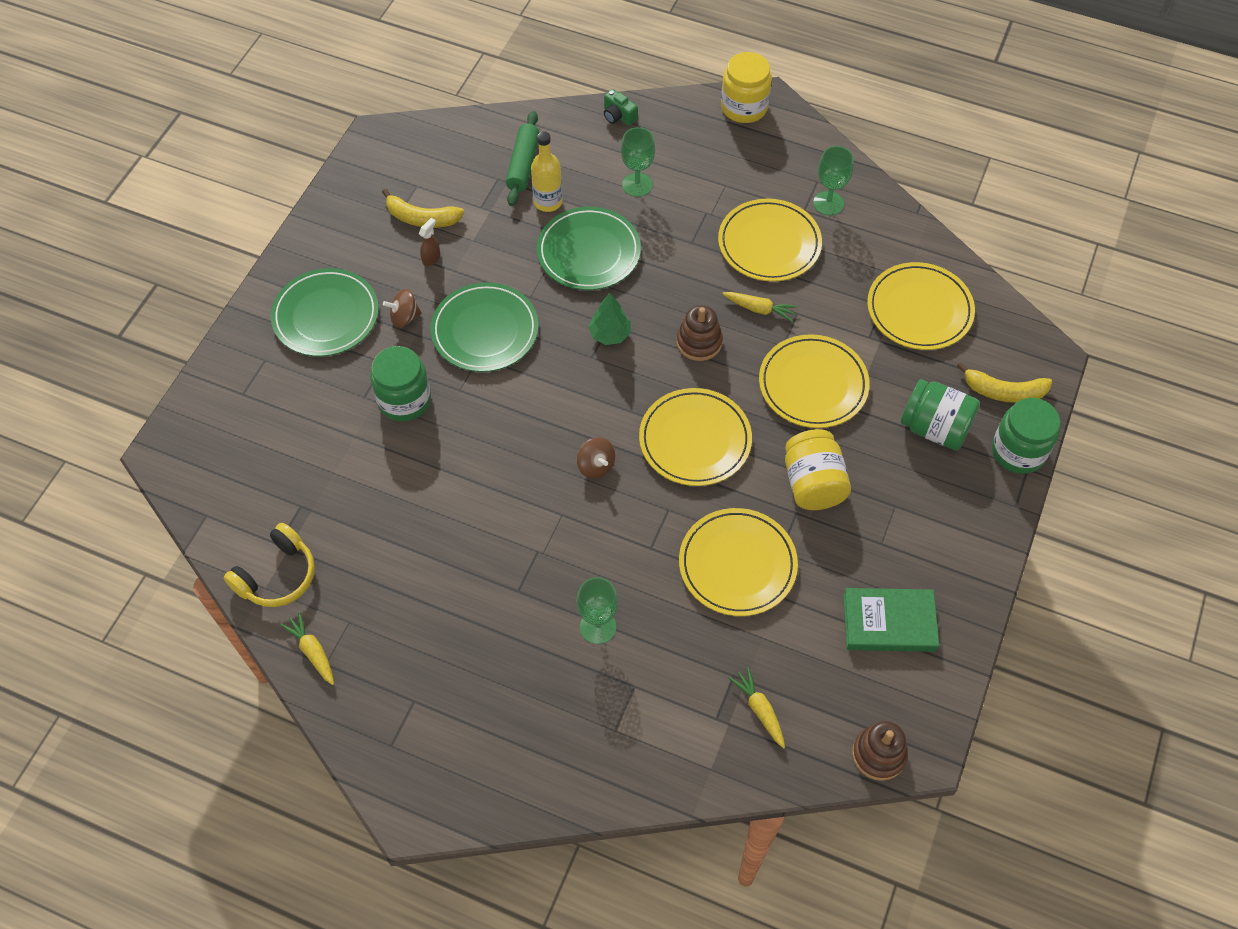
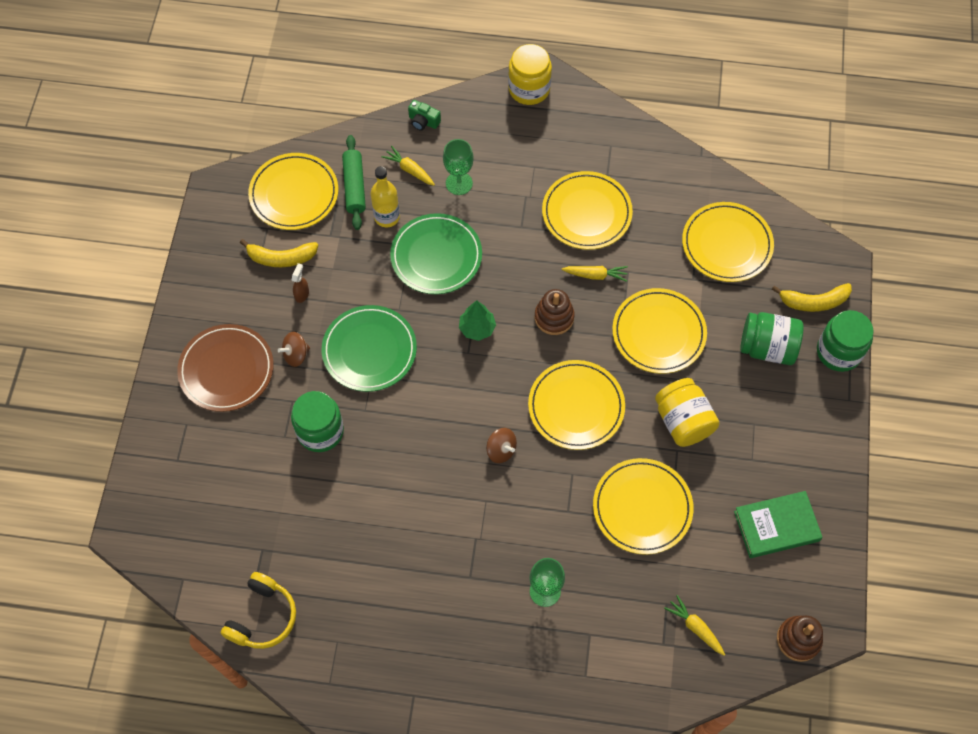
camera: 15 degrees left, 5 degrees up
(312, 651) = (314, 675): yellow carrot -> yellow carrot (409, 170)
(326, 316) = (226, 370): green plate -> brown plate
(456, 158) = (294, 194): none -> yellow plate
(828, 203) = (625, 164): green goblet -> none

